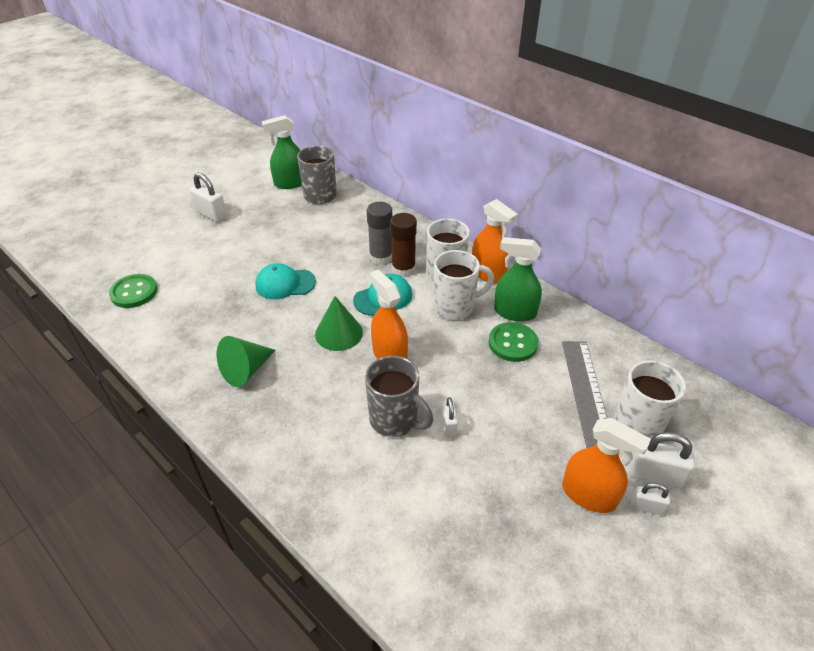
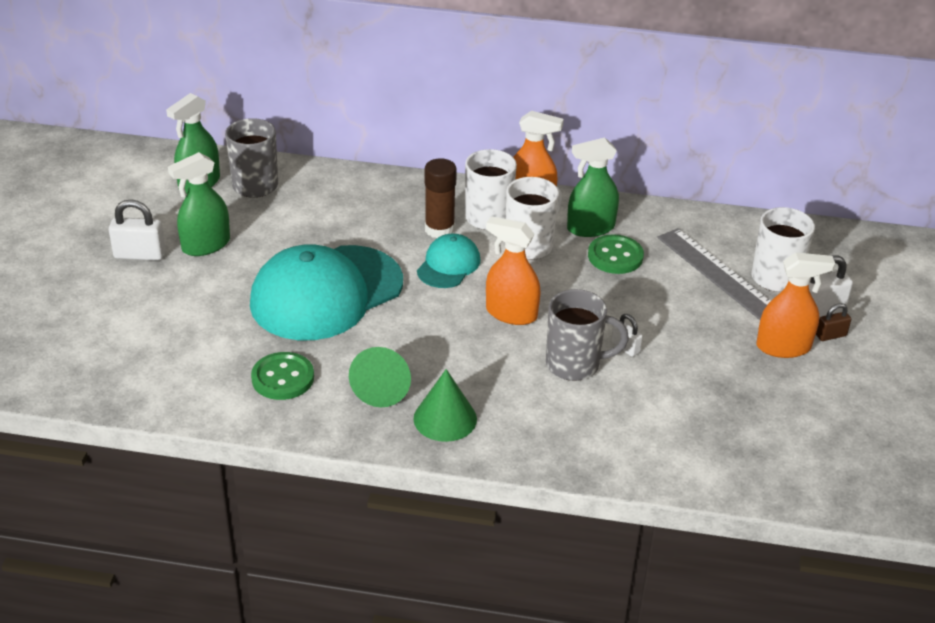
camera: 35 degrees left, 5 degrees down
(134, 292) = (154, 372): green button -> green button (283, 378)
(252, 223) = (206, 245): none -> green spray bottle
(285, 284) = (326, 293): turquoise cap -> turquoise cap, size x2.06
(339, 333) = (439, 316): green cone -> green cone (445, 418)
(381, 257) = (402, 226): grey glue stick -> none
(646, 507) = (831, 335): white padlock -> brown padlock

